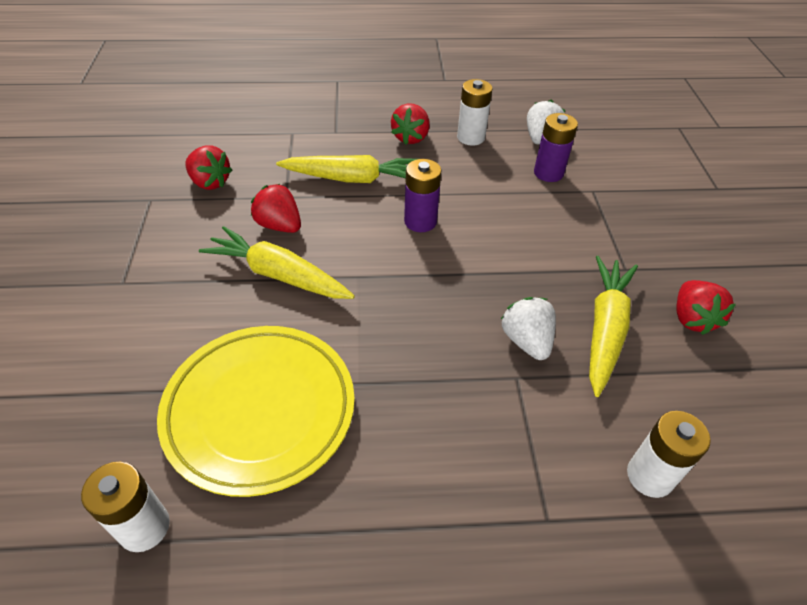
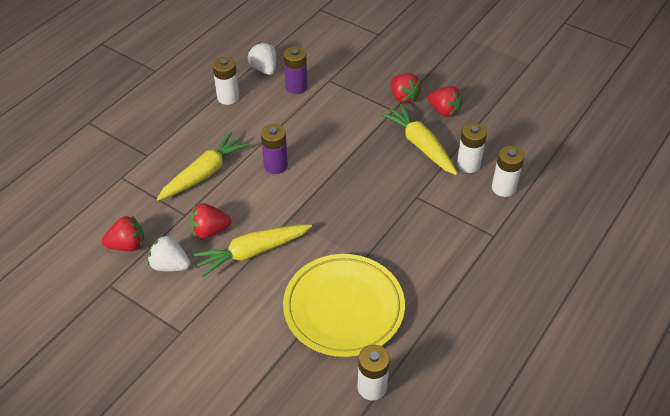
camera: 50 degrees left, 0 degrees up
(411, 137) = (196, 124): red strawberry -> red strawberry (403, 97)
(526, 341) = (399, 178): white strawberry -> white strawberry (170, 265)
(638, 402) = (468, 164): none -> white battery

